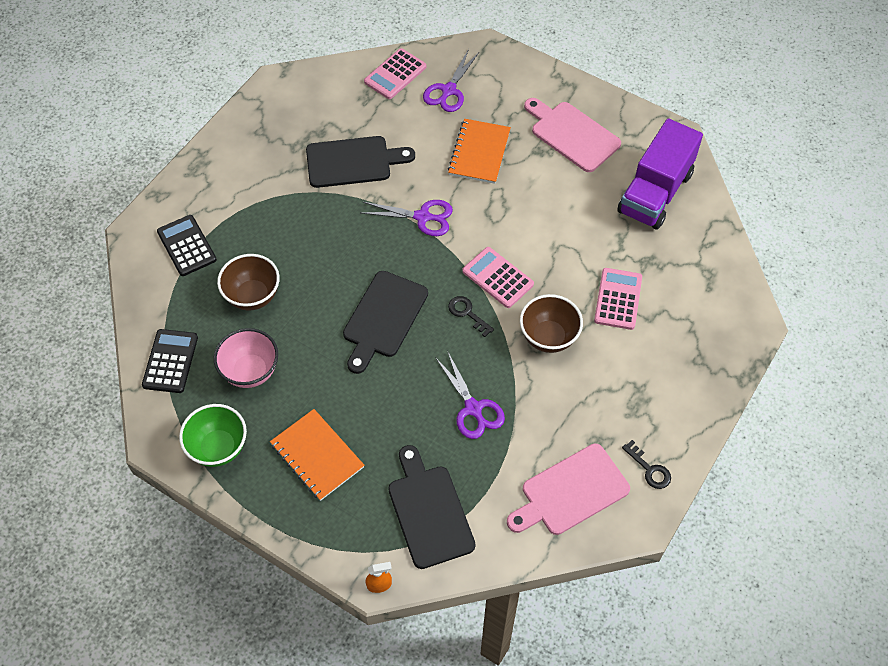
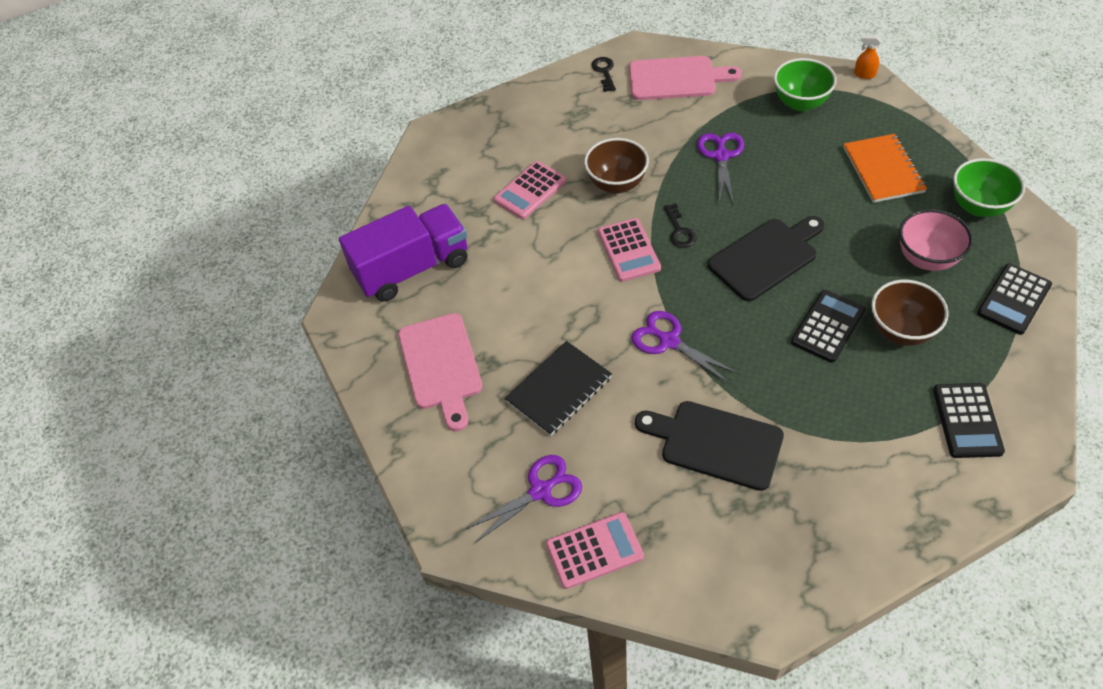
camera: 145 degrees left, 5 degrees down
(310, 277) = (828, 326): none -> black calculator
(429, 511) = (800, 103): black cutting board -> green bowl
(479, 152) = (559, 389): orange notebook -> black notebook

